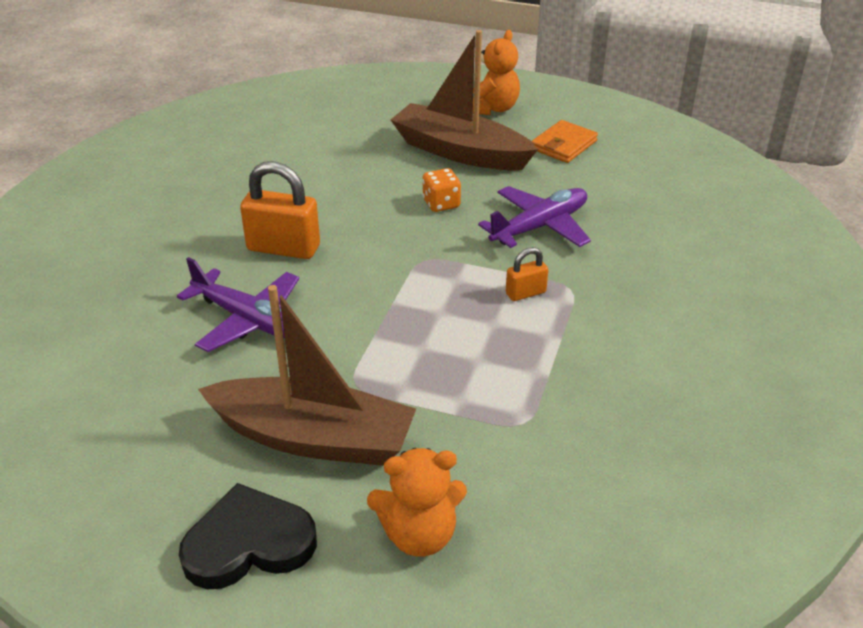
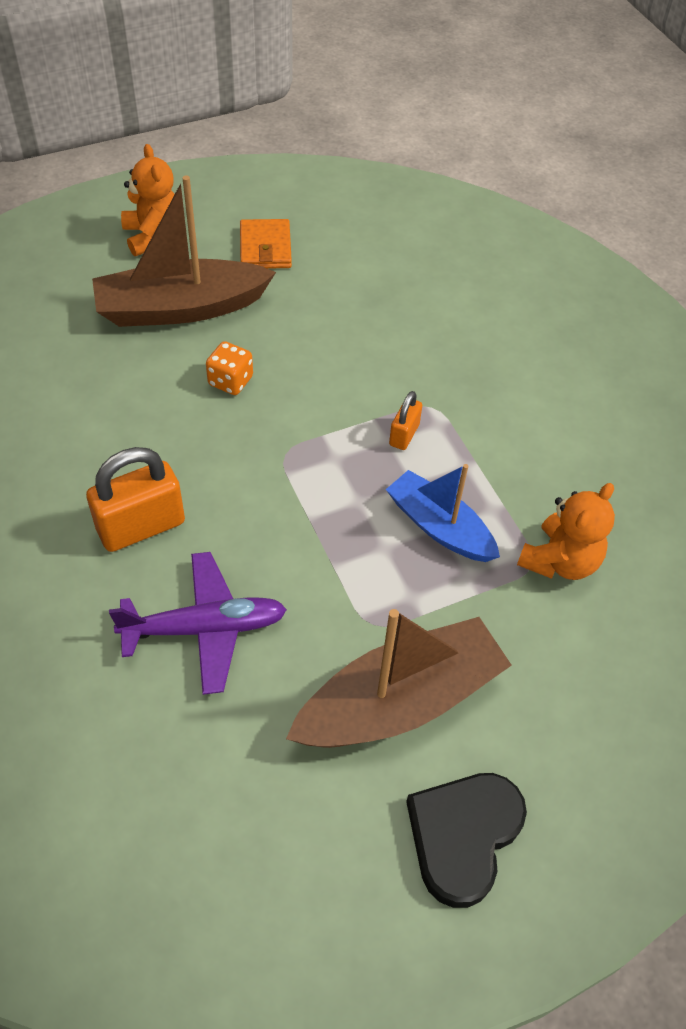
camera: 45 degrees left, 15 degrees up
(419, 535) = (569, 720): orange teddy bear -> orange teddy bear (560, 561)
(479, 359) = (439, 527): none -> blue boat
(540, 226) = (341, 355): purple plane -> none

